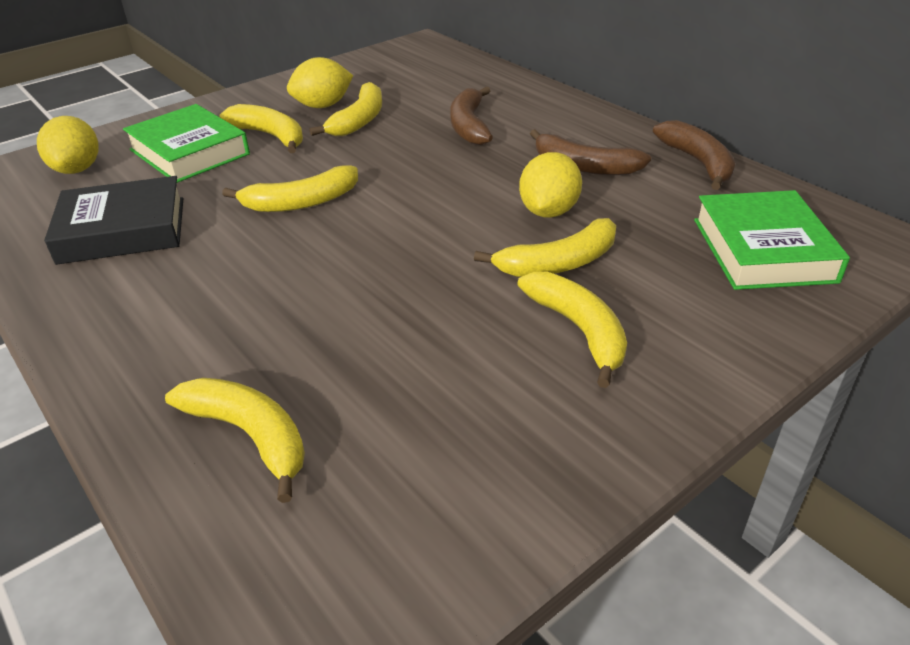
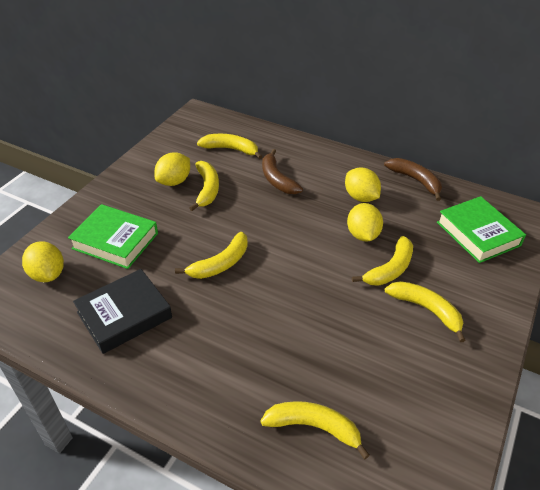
camera: 25 degrees left, 5 degrees up
(270, 136) = (159, 214): yellow banana -> yellow banana (230, 149)
(584, 167) = (360, 197): brown banana -> yellow lemon

